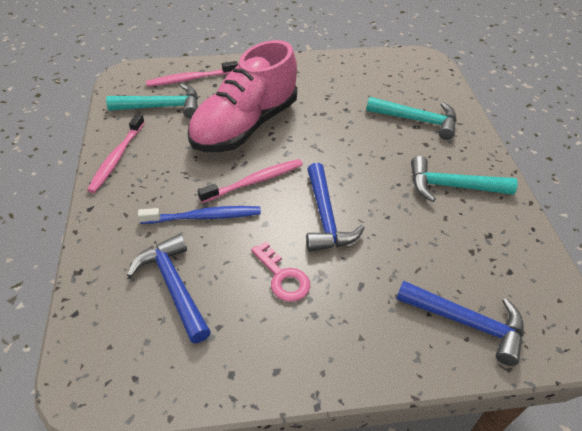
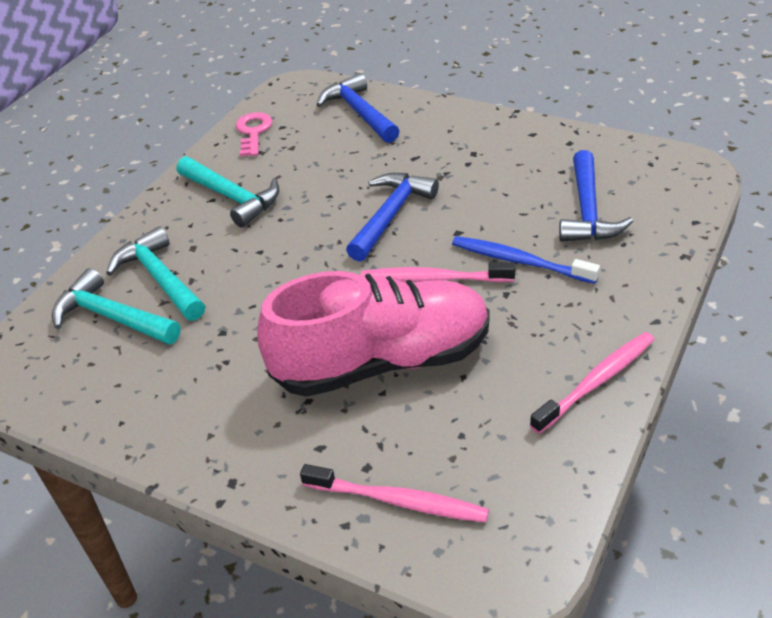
camera: 140 degrees left, 5 degrees down
(162, 107) = (484, 453): turquoise hammer -> turquoise hammer (112, 317)
(283, 277) = (478, 184): pink key -> pink key (253, 132)

